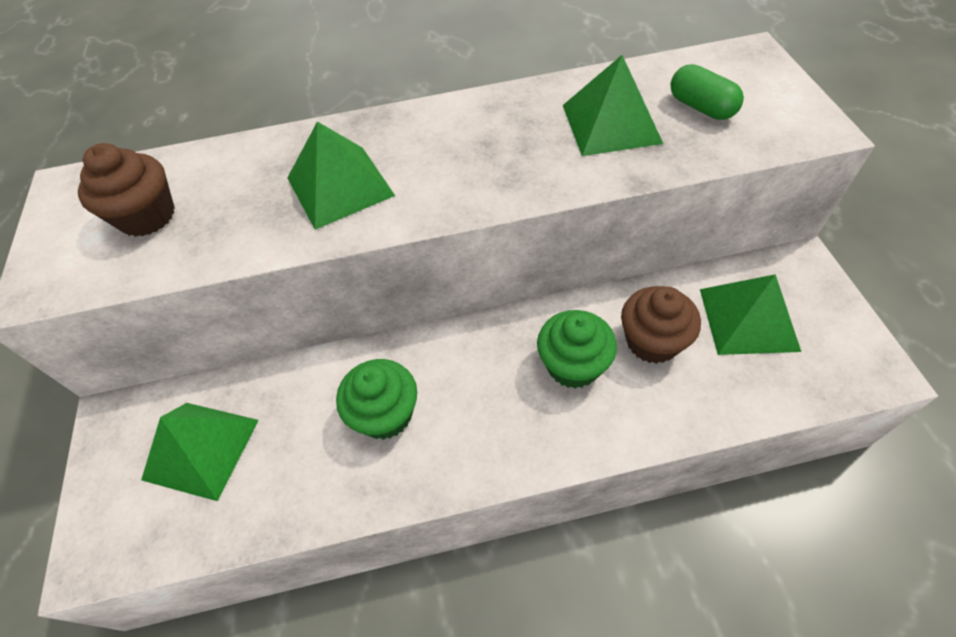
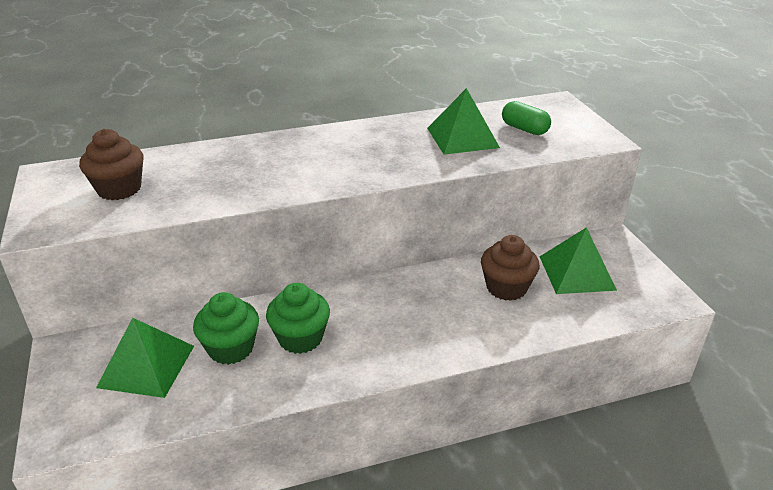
camera: 10 degrees left, 20 degrees down
(339, 186) = (268, 171): green pyramid -> none
(573, 365) = (447, 303): green cupcake -> green cupcake (231, 348)

